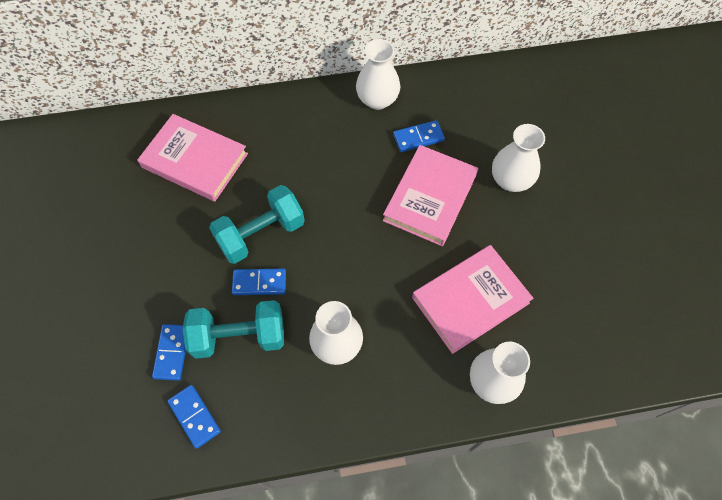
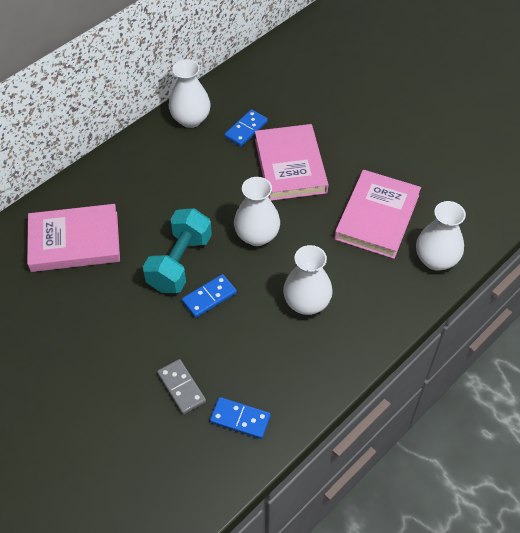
camera: 35 degrees left, 10 degrees down
(172, 352) = (181, 388): blue domino -> grey domino
(239, 336) = (226, 343): turquoise dumbbell -> none
(510, 180) = (338, 123): white vase -> white vase (257, 236)

